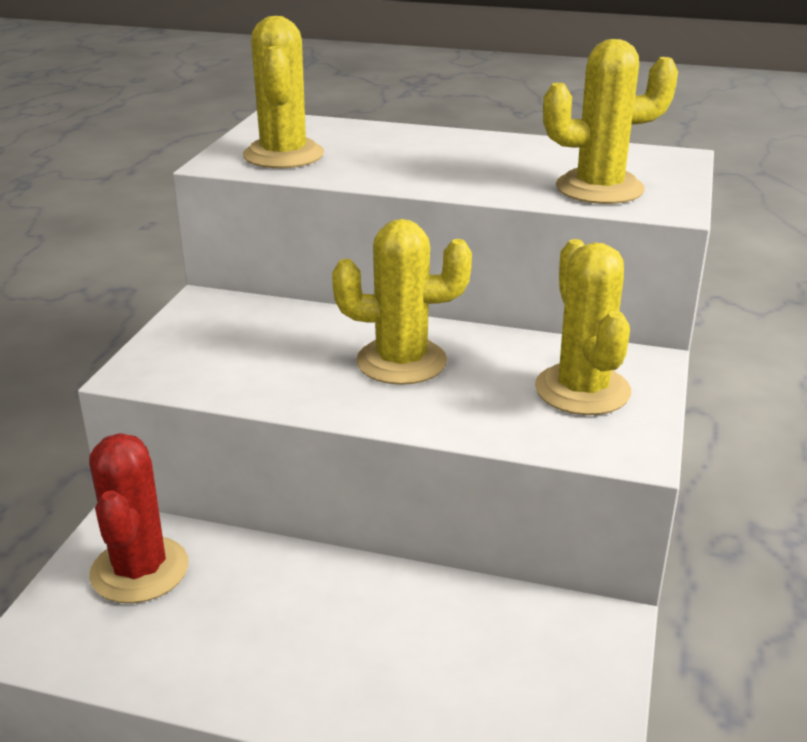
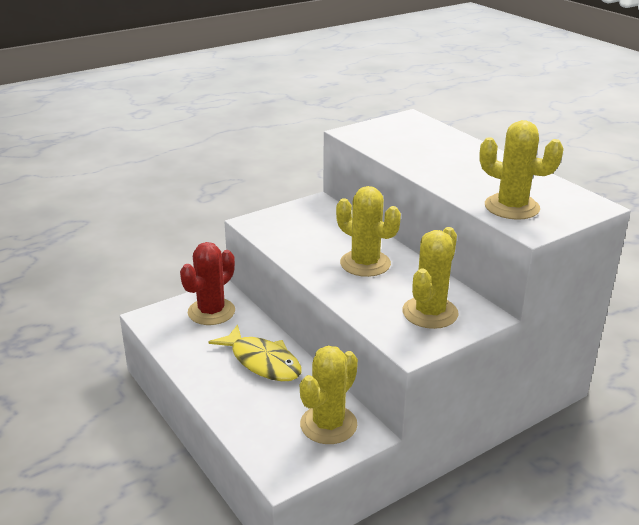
camera: 40 degrees right, 0 degrees up
(283, 155) = (384, 137): yellow cactus -> yellow cactus (328, 425)
(328, 606) = (262, 362): none -> yellow fish

